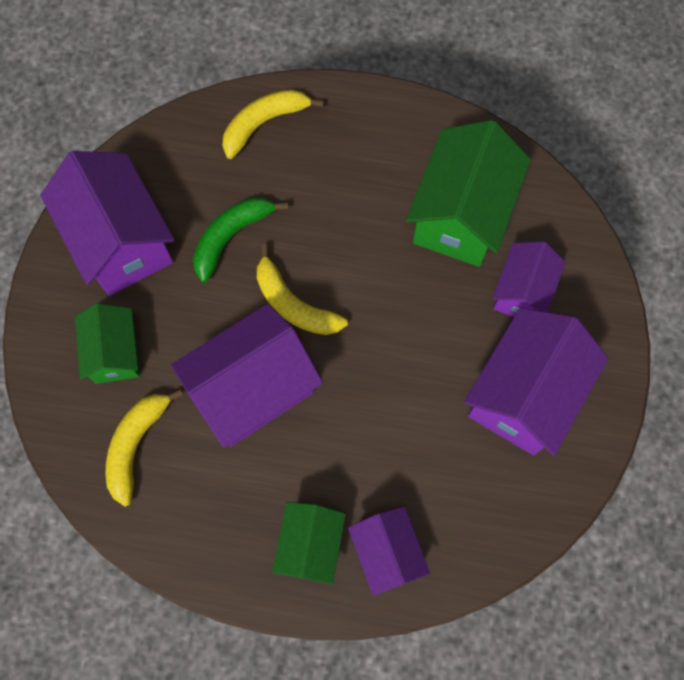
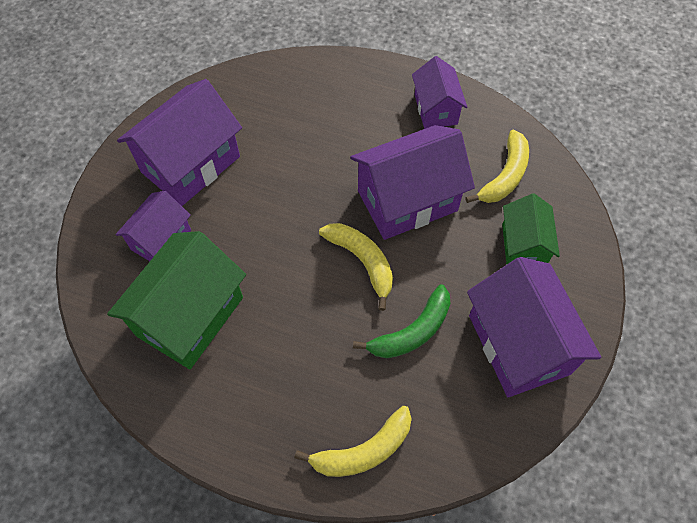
camera: 170 degrees left, 10 degrees down
(310, 545) = (378, 96): green house -> none
(386, 552) = (325, 85): purple house -> purple house (435, 109)

